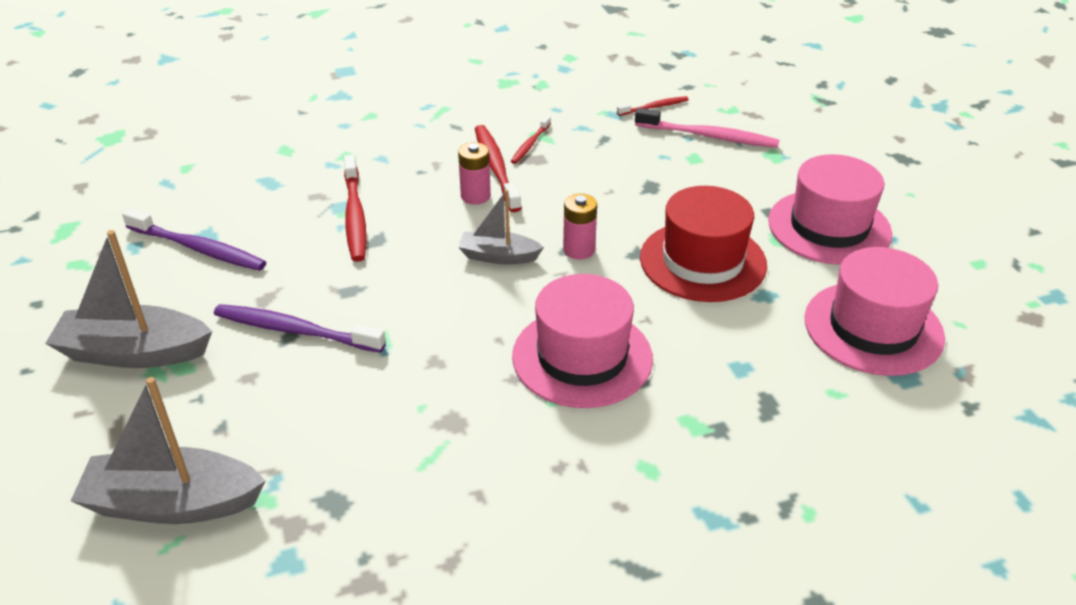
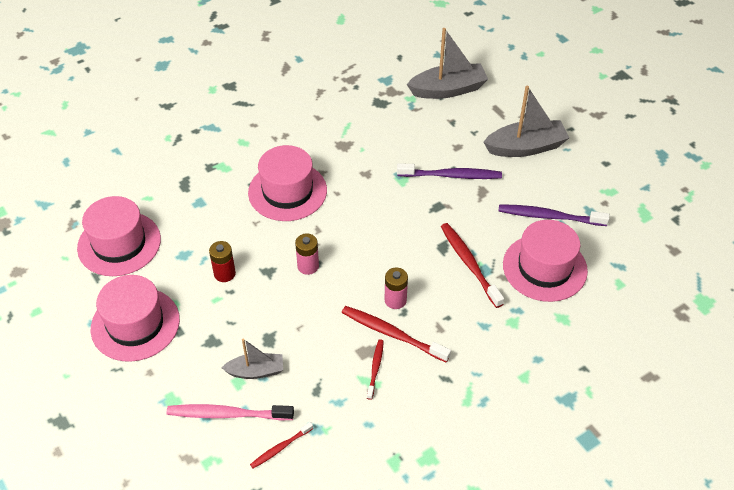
camera: 165 degrees right, 10 degrees up
(261, 196) = (544, 267): none -> pink hat
(496, 168) = (392, 334): red toothbrush -> red toothbrush turned 150 degrees clockwise
(498, 256) = (358, 250): grey boat -> grey boat (256, 371)
(702, 261) = (224, 274): red hat -> red battery

